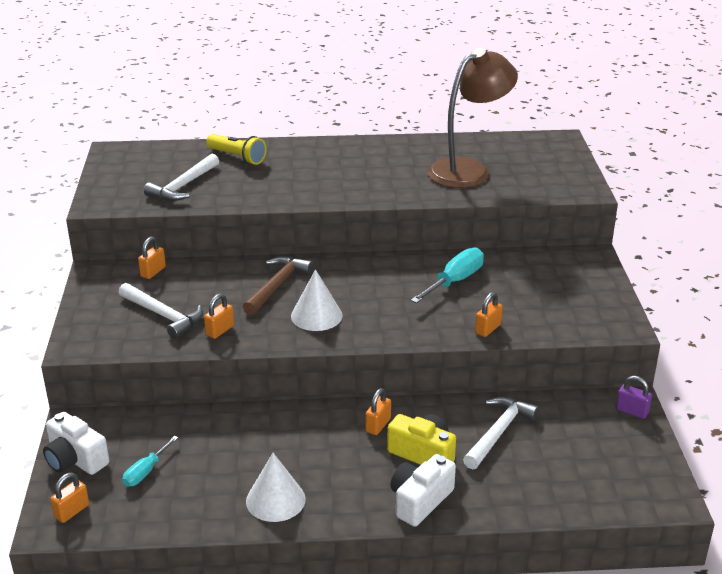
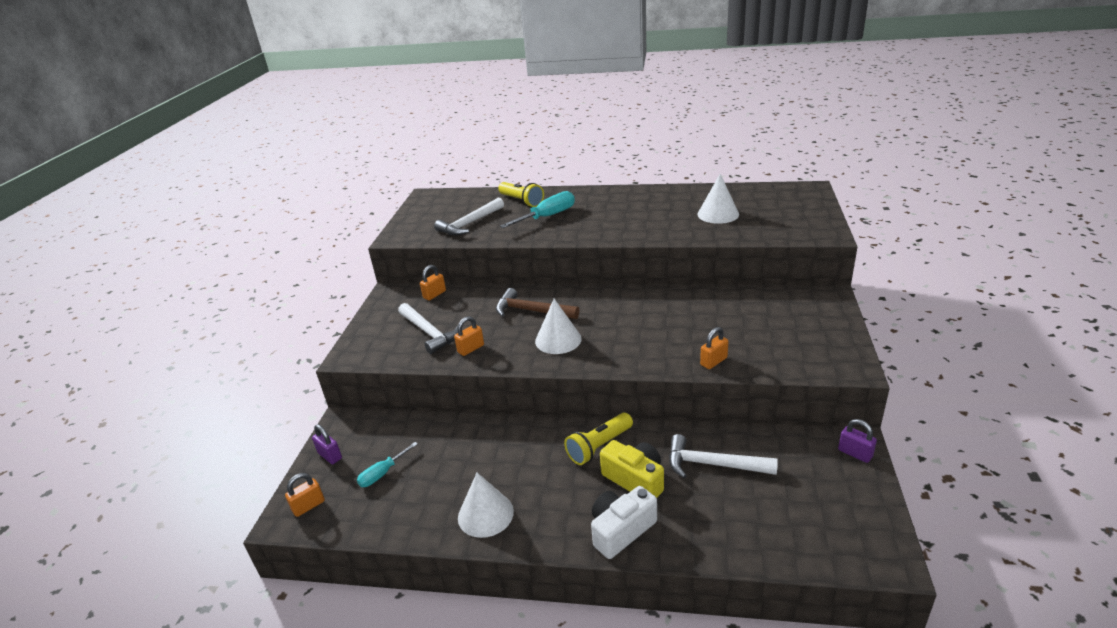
camera: 15 degrees right, 0 degrees up
(75, 459) = (330, 456): white camera -> purple padlock
(277, 286) = (532, 311): brown hammer -> brown hammer turned 105 degrees counterclockwise
(378, 425) = (599, 446): orange padlock -> yellow flashlight
(454, 281) = (691, 314): turquoise screwdriver -> turquoise screwdriver (547, 217)
(468, 170) = (718, 214): brown lamp -> white cone
(498, 432) = (713, 464): white hammer -> white hammer turned 120 degrees counterclockwise

